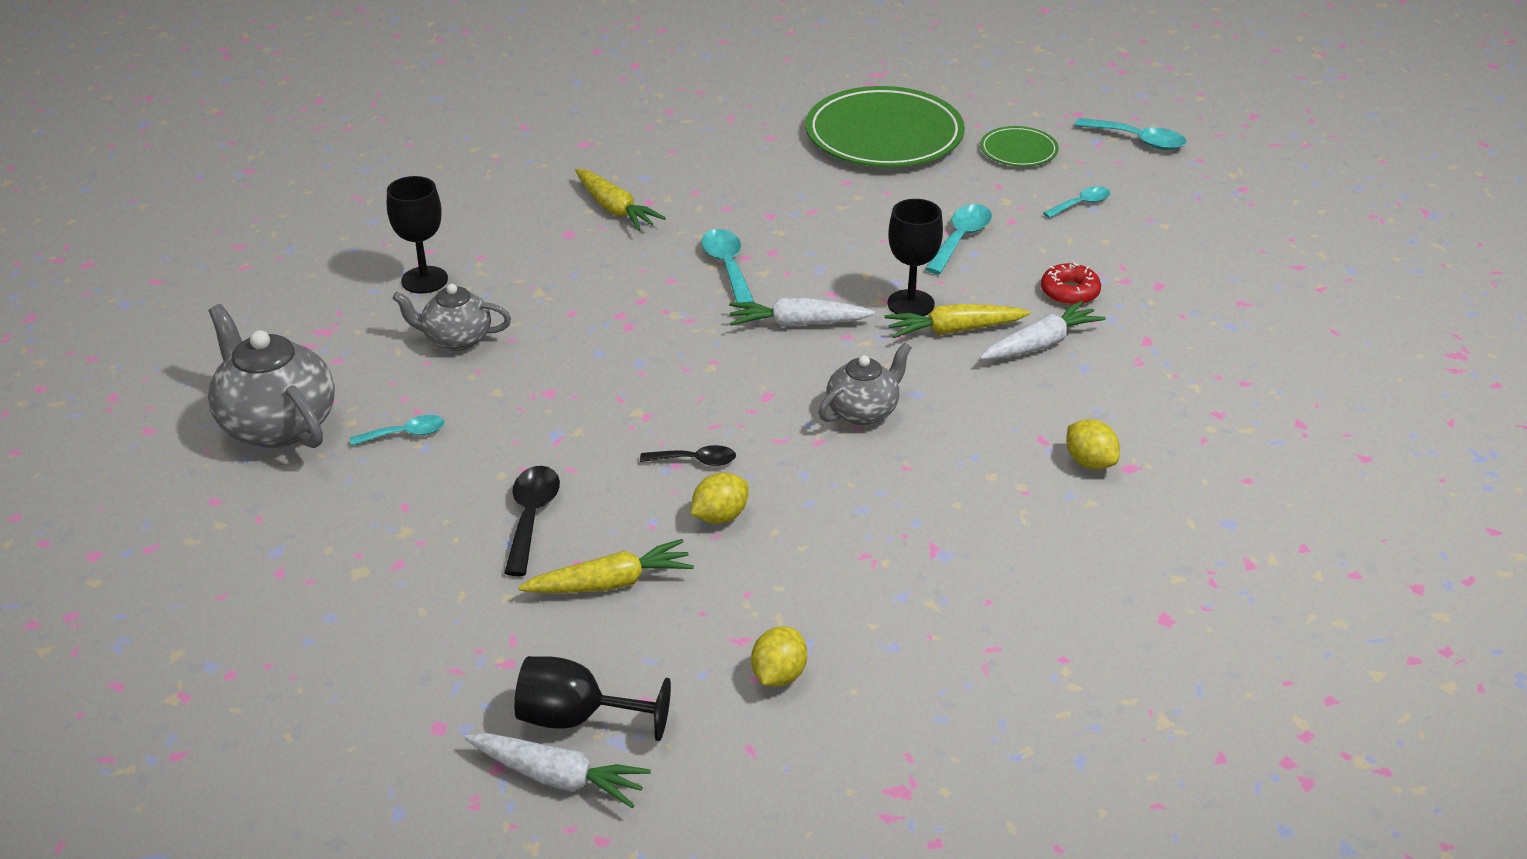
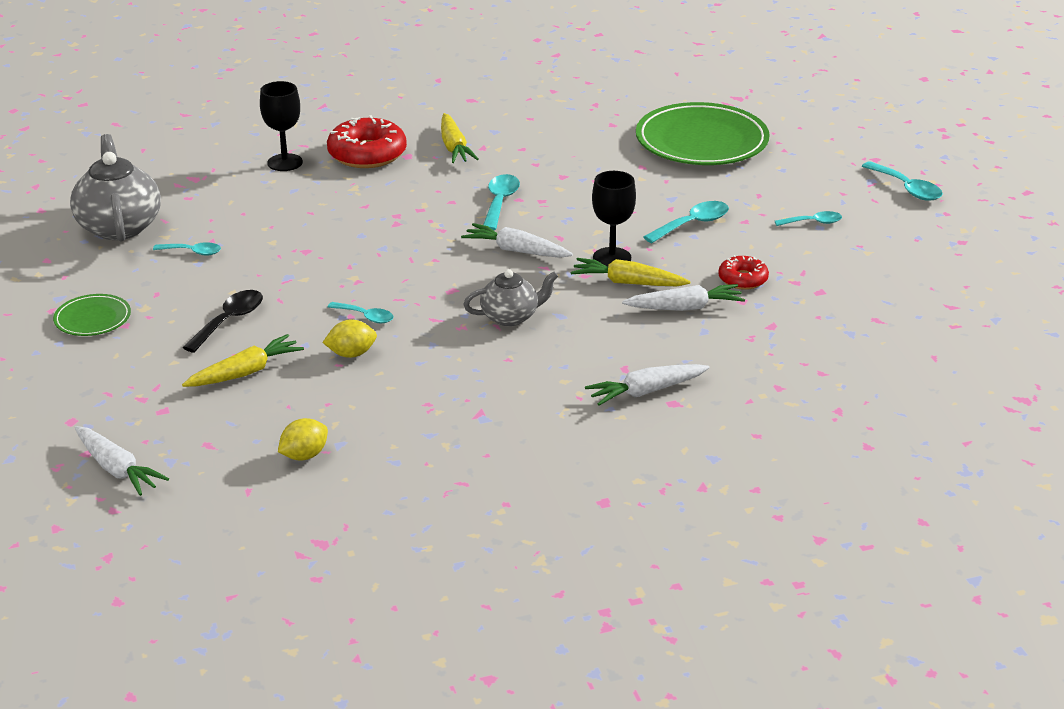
camera: 25 degrees right, 5 degrees down
(456, 339) = (274, 204): grey teapot -> none
(518, 243) = (367, 154): none -> red donut
(577, 718) = (157, 441): black goblet -> none
(610, 583) = (245, 372): yellow carrot -> yellow carrot turned 45 degrees counterclockwise
(696, 461) = (366, 317): black spoon -> turquoise spoon
(1018, 151) = (799, 174): green plate -> green plate (92, 319)
(1089, 462) = (646, 392): yellow lemon -> white carrot

